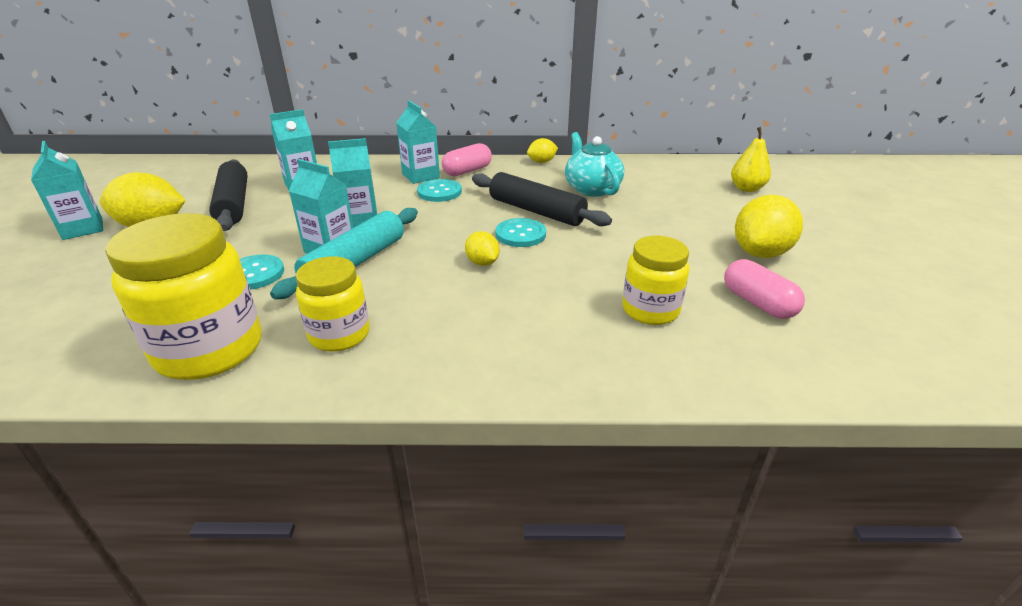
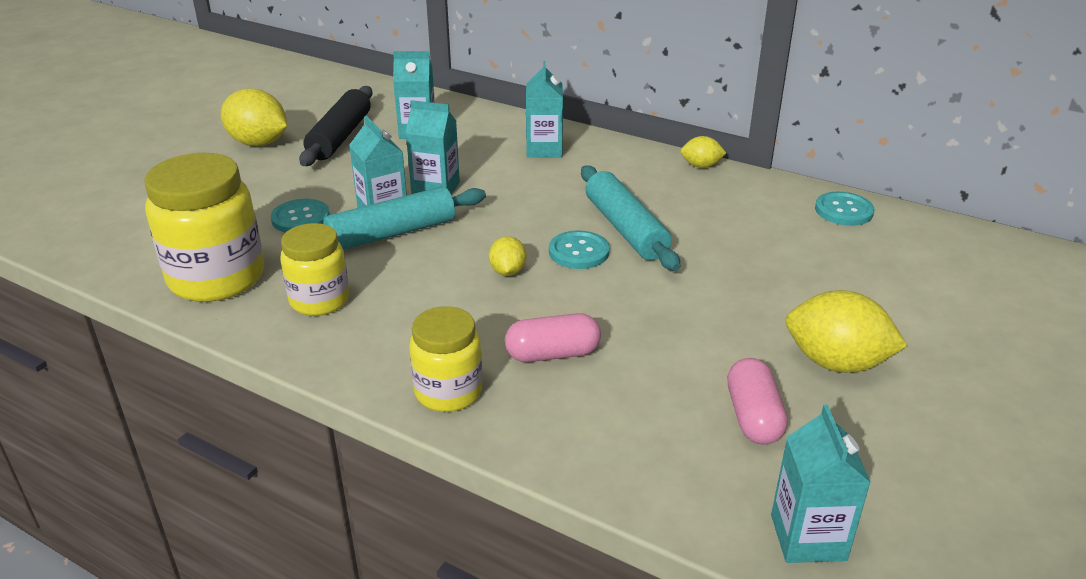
camera: 30 degrees right, 0 degrees up
(83, 229) = (206, 130): turquoise carton -> turquoise carton (808, 537)
(439, 192) = (544, 175): turquoise button -> turquoise button (843, 211)
(467, 171) = (600, 156): pink capsule -> pink capsule (553, 354)
(536, 211) = (626, 229): black rolling pin -> turquoise rolling pin
(591, 189) = (722, 219): turquoise teapot -> none
(650, 310) = (622, 380): yellow jar -> yellow jar (448, 392)
(746, 189) = (933, 276): yellow pear -> none
(760, 253) = (836, 363): yellow lemon -> yellow lemon turned 45 degrees clockwise

